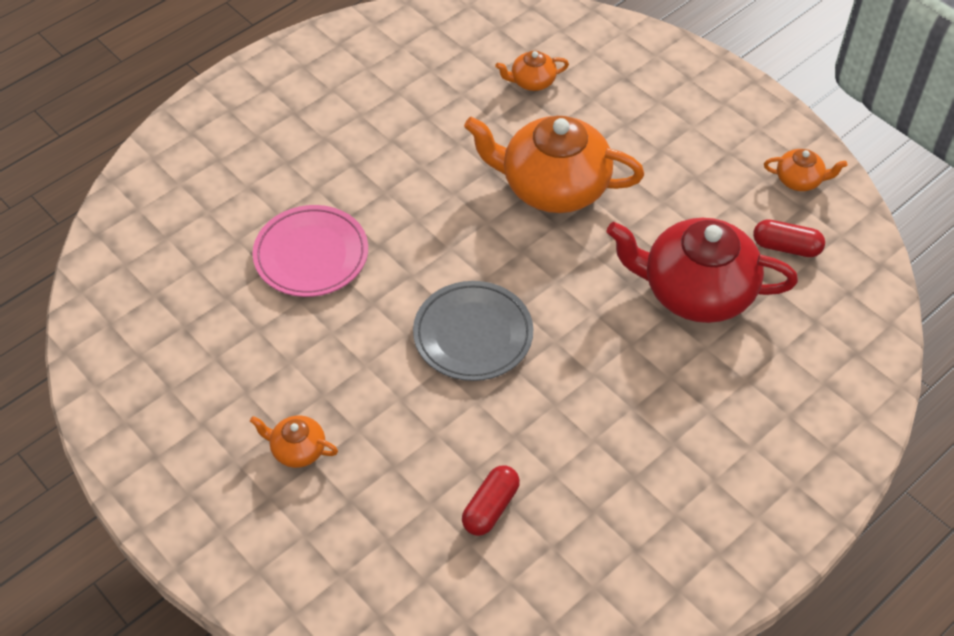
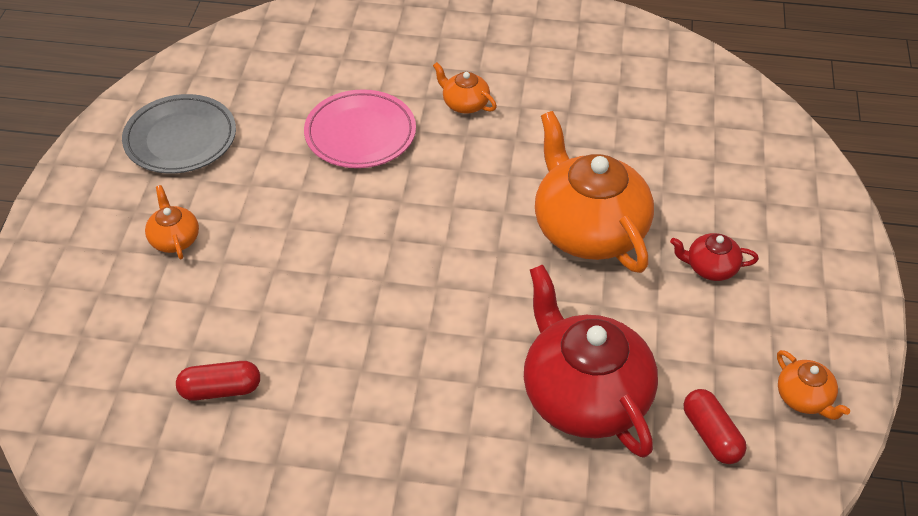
camera: 50 degrees right, 5 degrees down
(473, 335) = (381, 273): grey plate -> grey plate (180, 139)
(532, 81) = (684, 148): orange teapot -> orange teapot (464, 103)
(652, 147) = (710, 267): none -> red teapot

